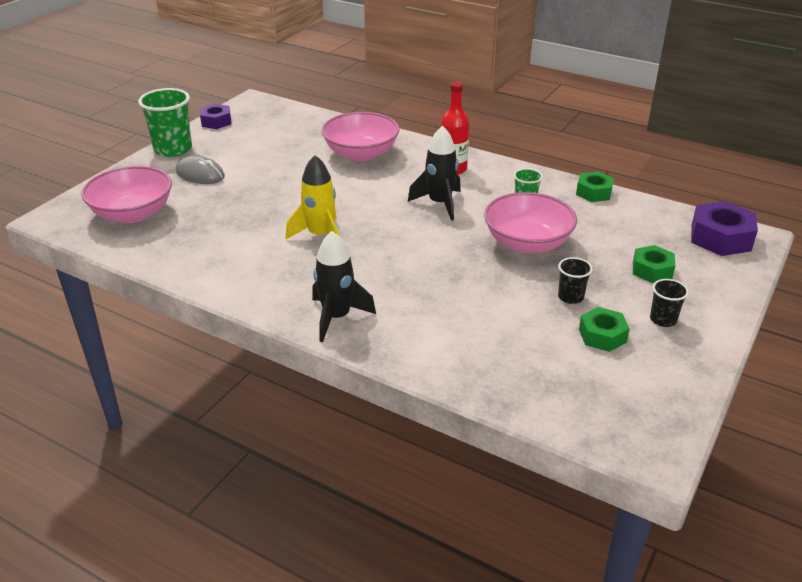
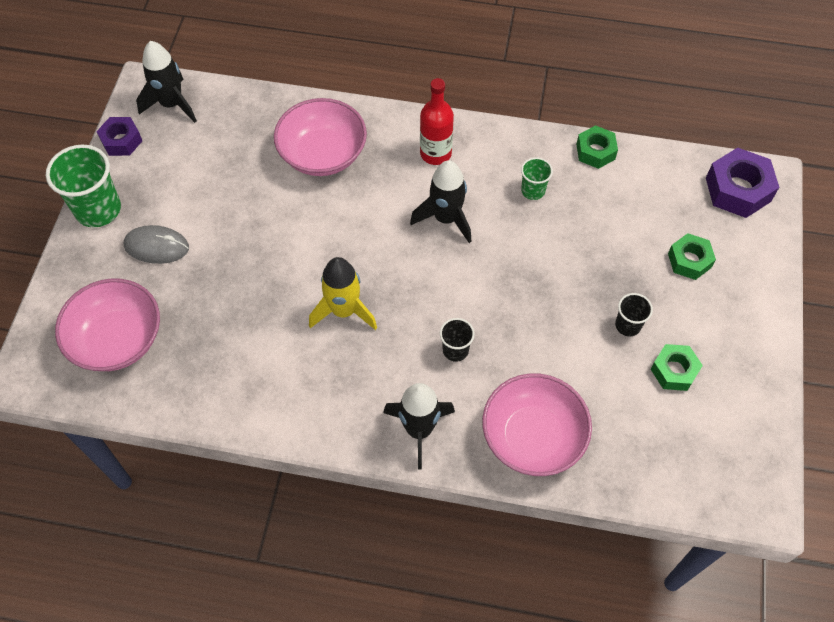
camera: 20 degrees left, 25 degrees up
(265, 112) = (172, 104): none -> black rocket
(527, 243) = (558, 256): pink bowl -> pink bowl (532, 437)
(663, 319) = (720, 330): black cup -> black cup (455, 350)

